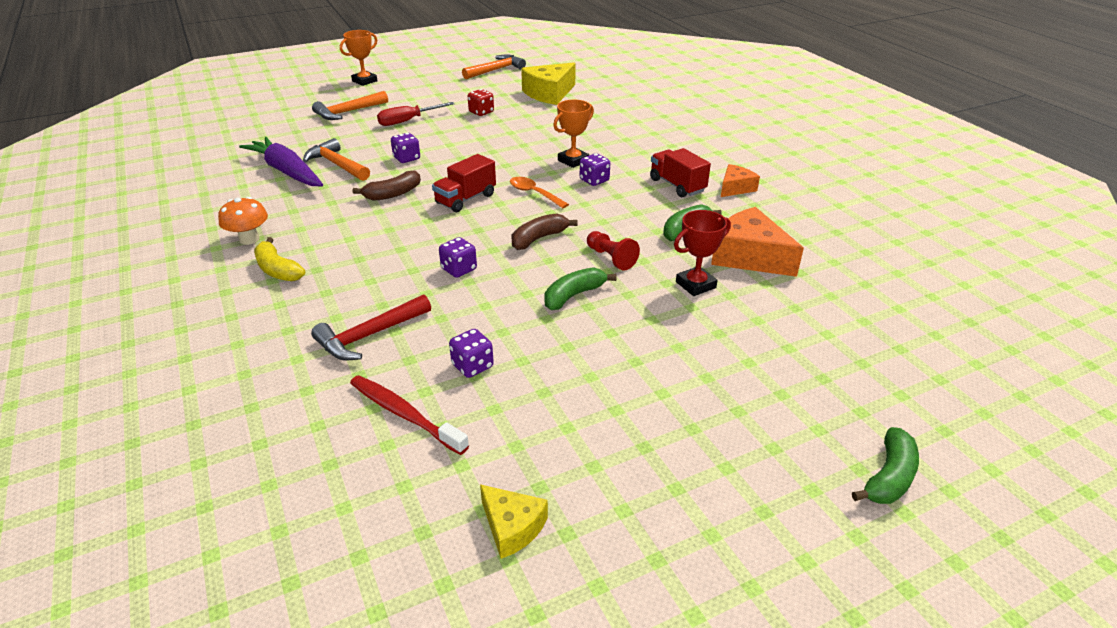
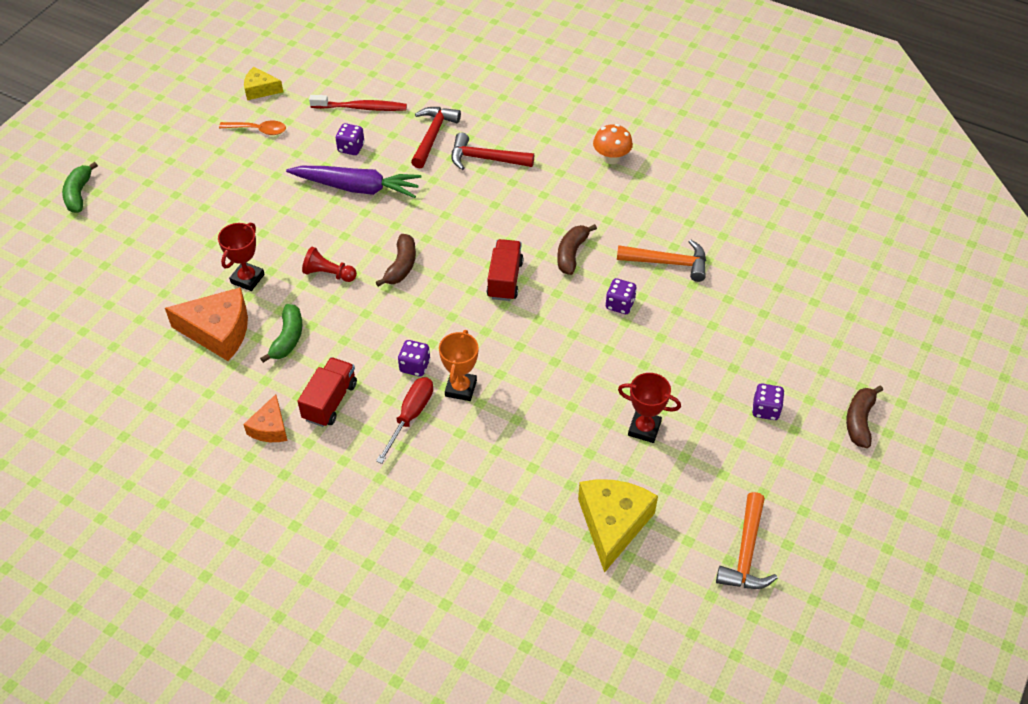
camera: 145 degrees right, 15 degrees up
(278, 270) = (553, 147): yellow banana -> none
(286, 171) = (696, 232): purple carrot -> purple carrot (357, 188)
(348, 112) = (780, 346): orange hammer -> none
(352, 288) = (485, 159): none -> red hammer
(364, 81) = (859, 421): orange trophy -> brown banana
(408, 121) = (698, 365): red screwdriver -> red screwdriver (410, 416)
(459, 269) = (431, 208): purple dice -> purple dice (765, 410)
(481, 112) = (644, 429): red dice -> red trophy
(534, 193) = (454, 318): orange spoon -> orange spoon (258, 130)
(574, 295) = (330, 226): green banana -> none
(677, 185) = (330, 401): red truck -> red truck turned 90 degrees counterclockwise

